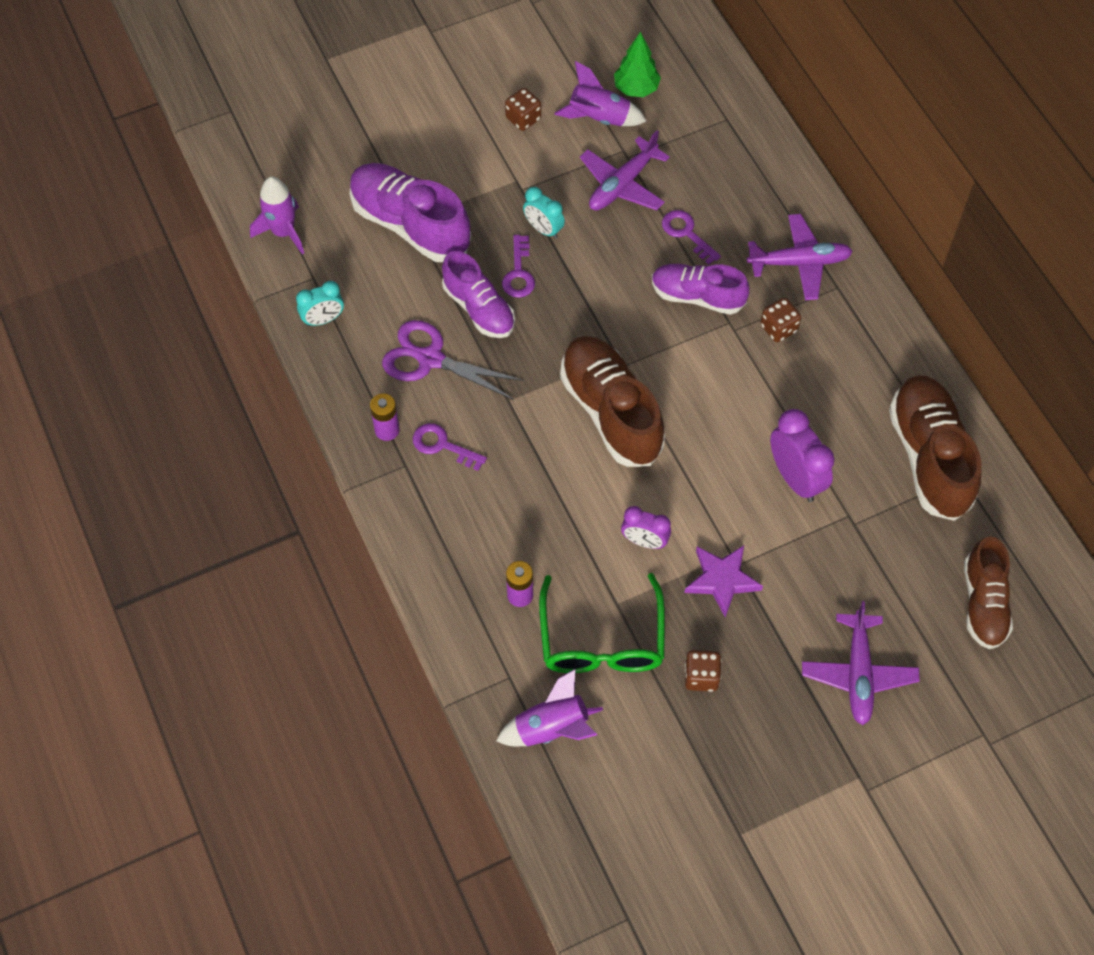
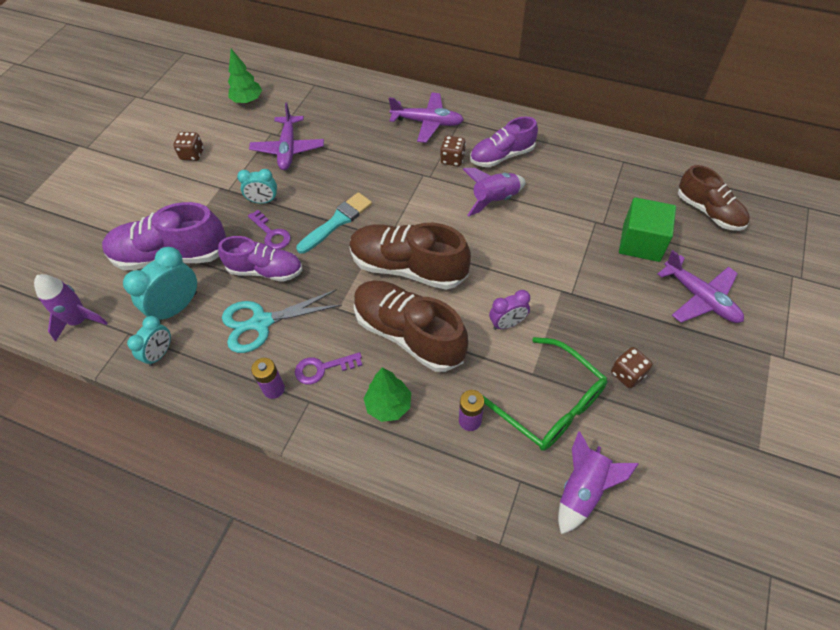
camera: 40 degrees left, 5 degrees down
(372, 285) = (177, 307): none -> turquoise clock
(430, 359) = (262, 322): purple scissors -> turquoise scissors
(466, 525) = (389, 405): none -> green tree
(591, 309) = (337, 222): none -> turquoise brush
(599, 118) = (240, 126): purple rocket -> purple rocket (494, 199)
(686, 233) = (351, 149): purple key -> none
(697, 296) = (391, 174): purple shoe -> purple shoe (502, 156)
(722, 580) = (573, 309): purple star -> none
(795, 478) = (547, 224): purple clock -> none
(799, 263) = (427, 122): purple plane -> purple plane turned 60 degrees clockwise
(868, 574) = (641, 243): none -> green cube
(929, 457) = (598, 164): brown shoe -> brown shoe (408, 334)

